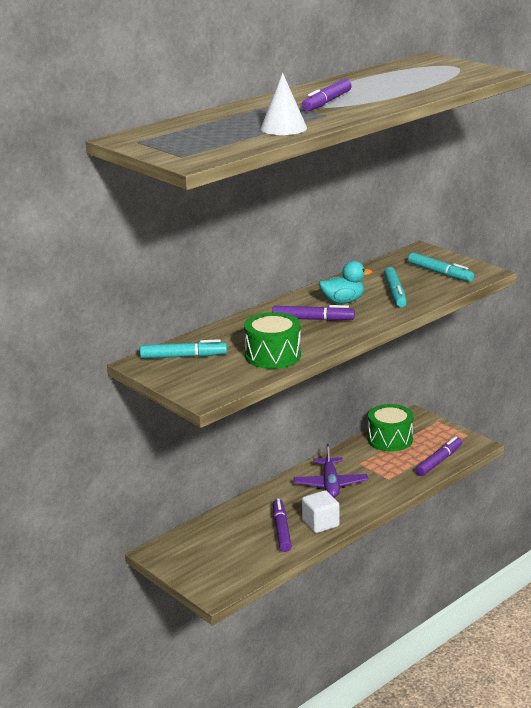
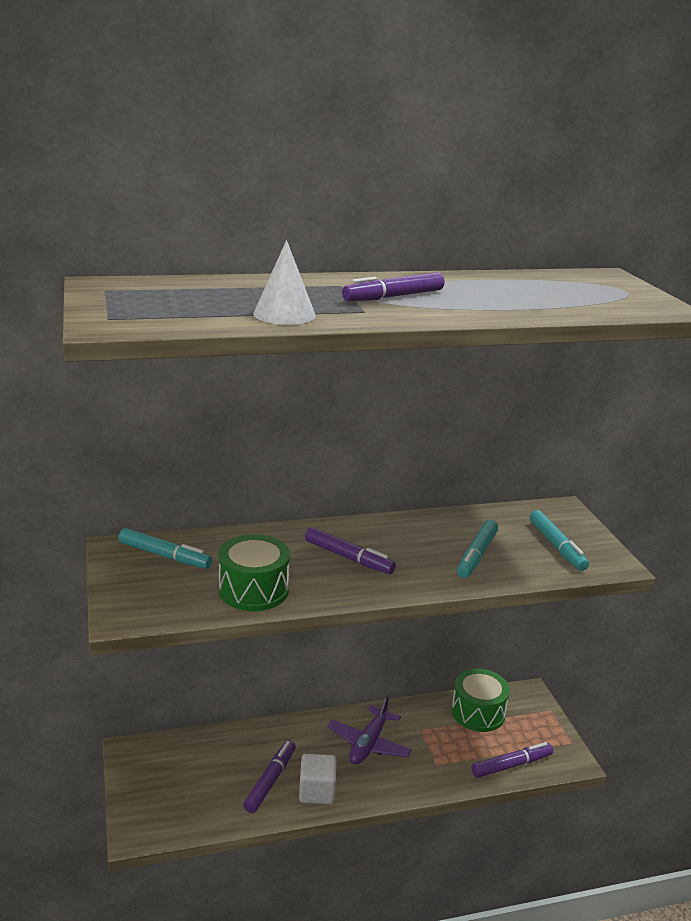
camera: 25 degrees right, 0 degrees up
(343, 301) = (406, 546): turquoise duck -> none

